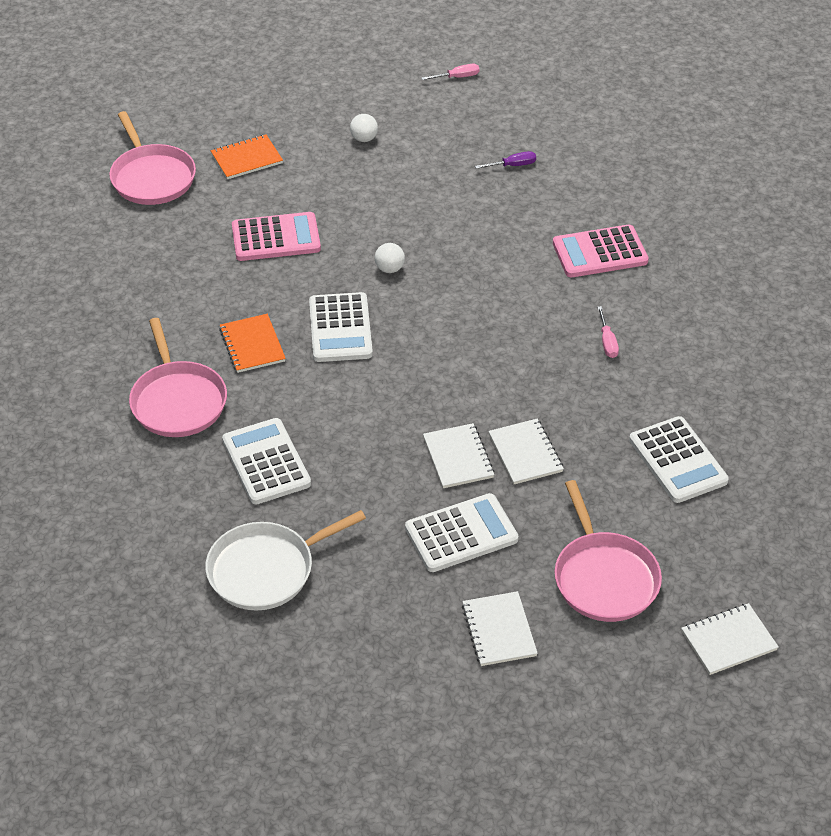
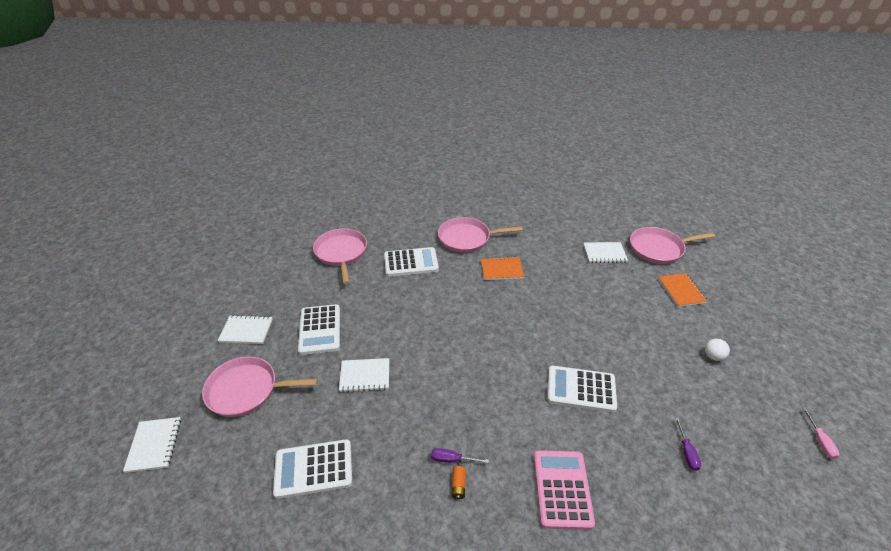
camera: 105 degrees right, 5 degrees down
(266, 570) = (341, 253): white pan -> pink pan
(276, 238) = (597, 292): pink calculator -> none
(340, 328) = (506, 308): white calculator -> white calculator (581, 389)
(389, 269) = (559, 342): white ball -> none
(458, 457) = (377, 341): white notebook -> white notebook (604, 253)
(607, 342) = (452, 459): pink screwdriver -> purple screwdriver
(635, 331) = (458, 485): none -> orange battery

